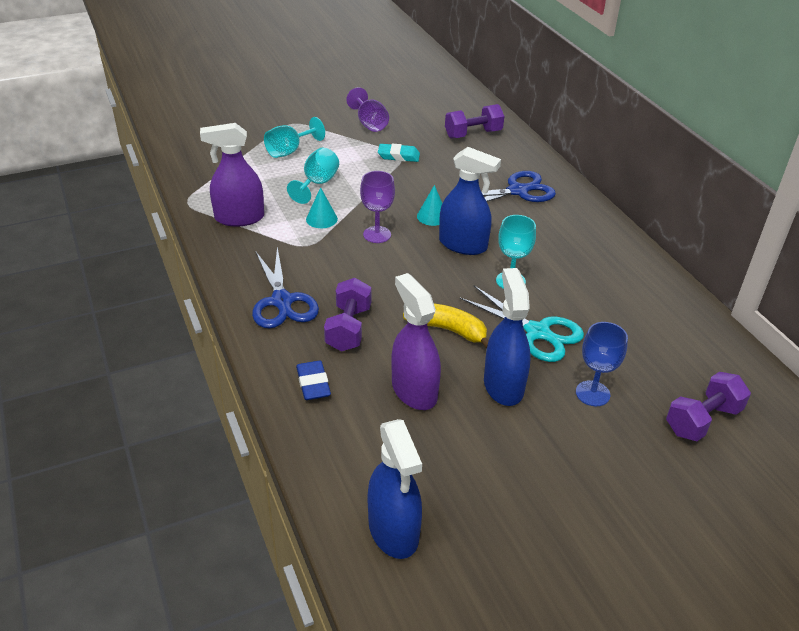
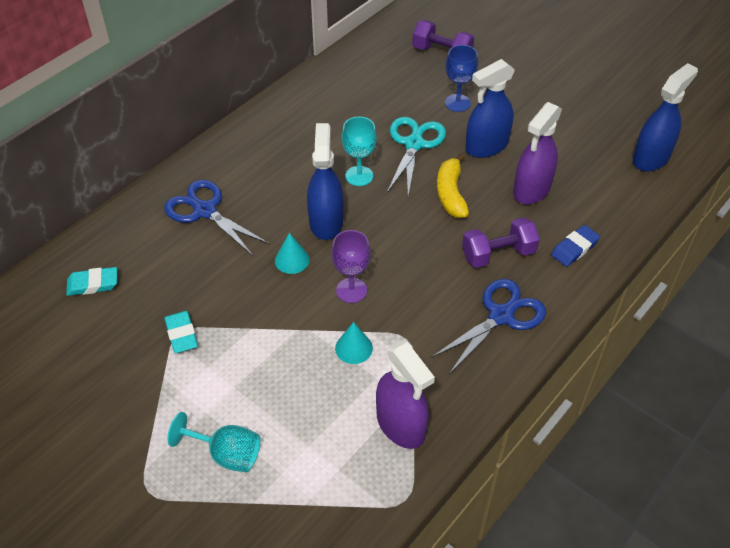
camera: 115 degrees left, 10 degrees up
(317, 184) = (287, 385): turquoise goblet -> none
(369, 124) = (110, 398): purple goblet -> none
(473, 134) = (93, 284): purple dumbbell -> turquoise eraser

